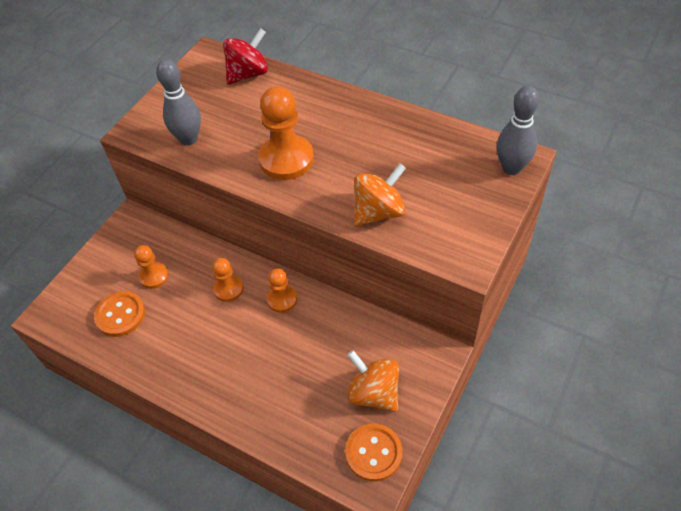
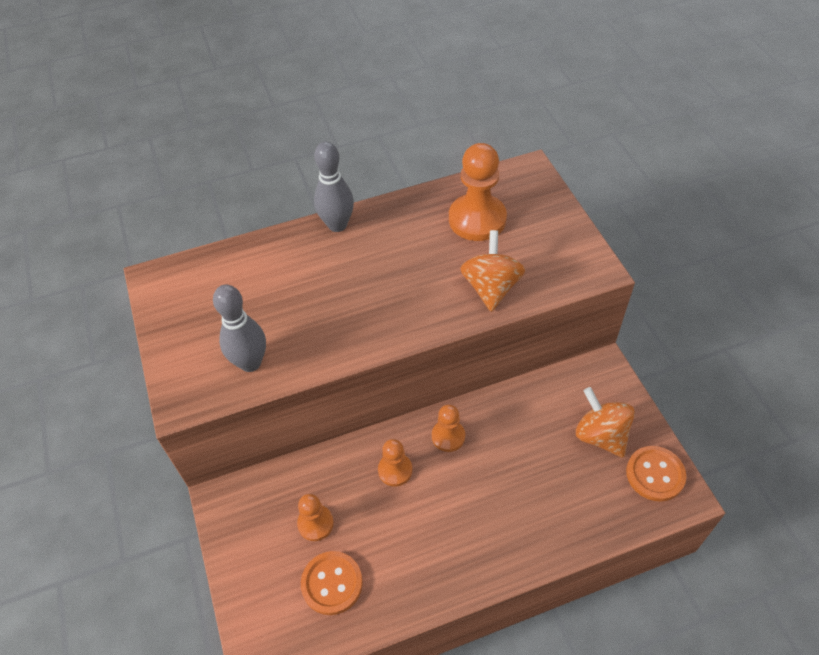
camera: 50 degrees left, 0 degrees up
(248, 74) = (223, 267): red spinning top -> none
(286, 159) = (363, 308): orange pawn -> orange pawn (477, 219)
(374, 393) = (601, 435): orange spinning top -> orange spinning top turned 60 degrees clockwise
(511, 168) = (532, 183): grey bowling pin -> grey bowling pin (337, 225)

